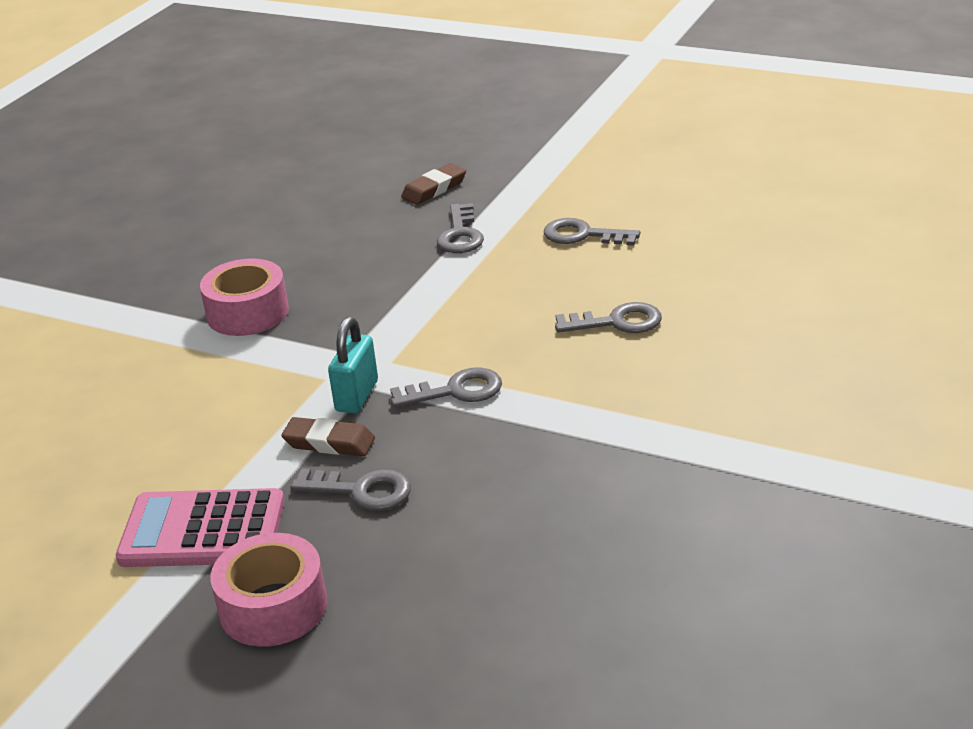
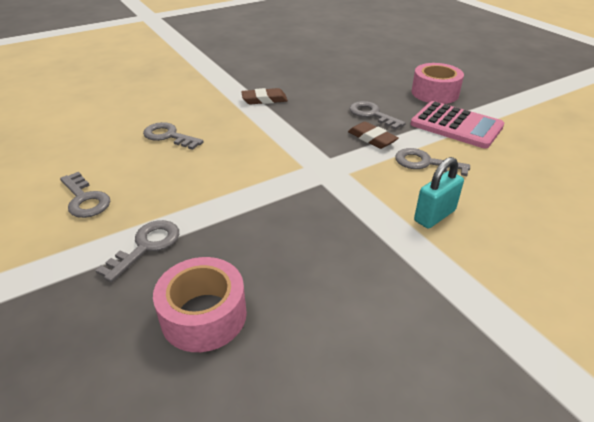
camera: 150 degrees left, 5 degrees up
(248, 313) = (367, 250): pink tape -> pink tape (204, 315)
(357, 396) = (339, 155): turquoise padlock -> turquoise padlock (434, 216)
(434, 189) = (83, 326): brown eraser -> brown eraser (264, 100)
(456, 391) = (287, 137): grey key -> grey key (425, 163)

